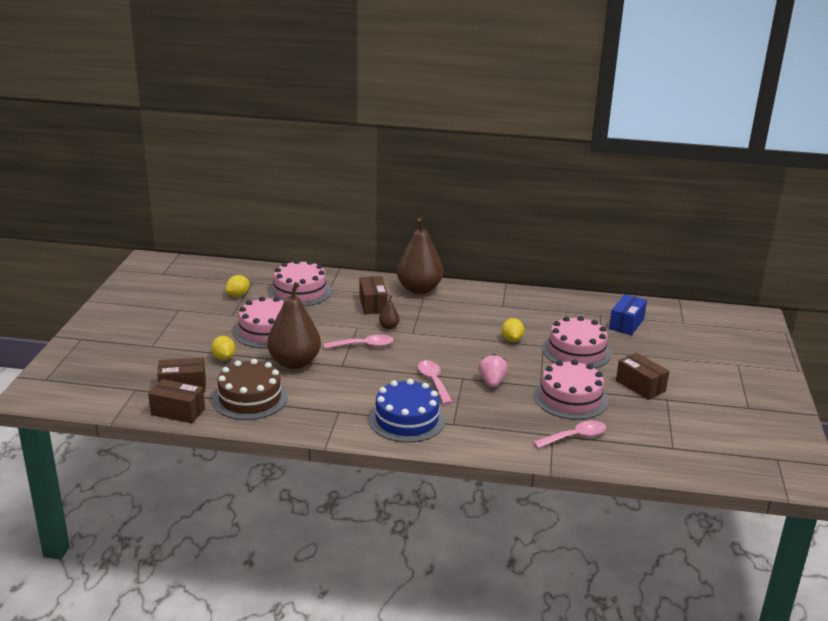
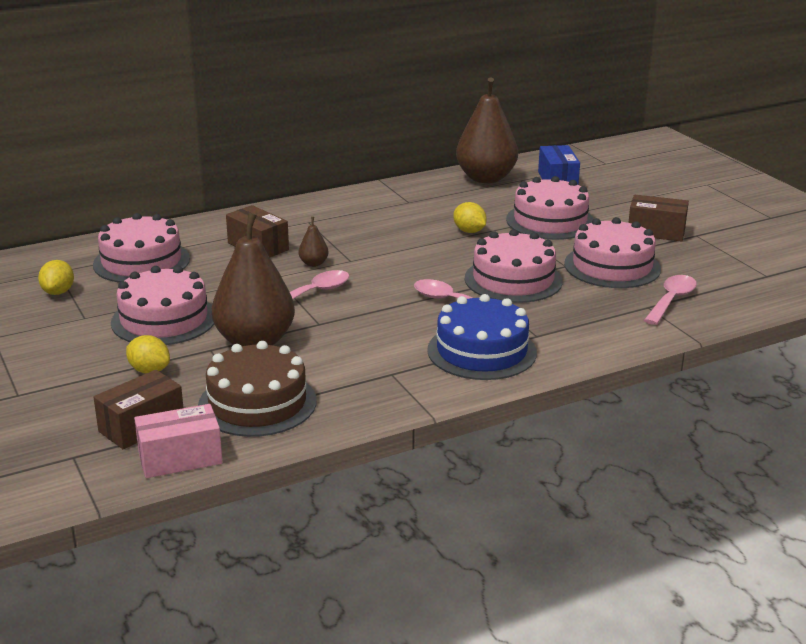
camera: 35 degrees left, 0 degrees up
(178, 412) = (180, 458): brown box -> pink box
(419, 289) = (290, 214): brown pear -> brown pear (486, 178)
(492, 382) = (513, 280): pink strawberry -> pink cake

